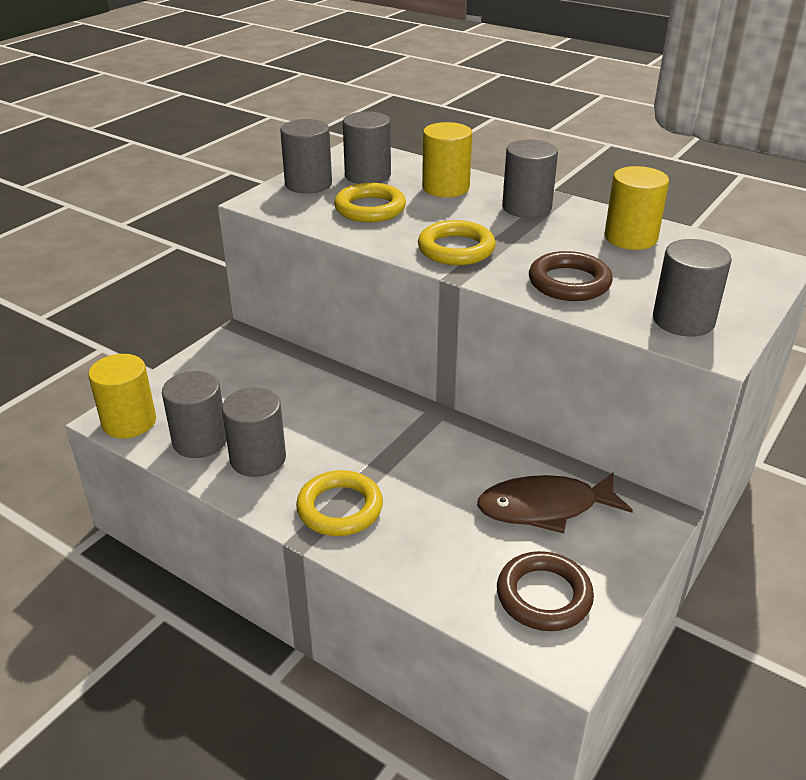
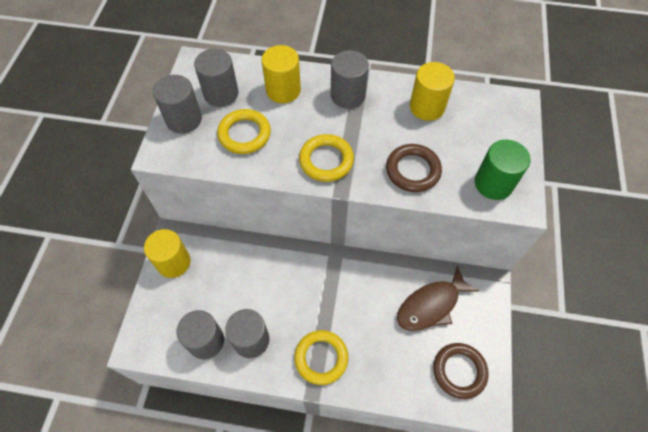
camera: 25 degrees left, 25 degrees up
(129, 422) = (149, 345): yellow cylinder -> yellow cylinder (173, 262)
(683, 320) = (493, 183): grey cylinder -> green cylinder

